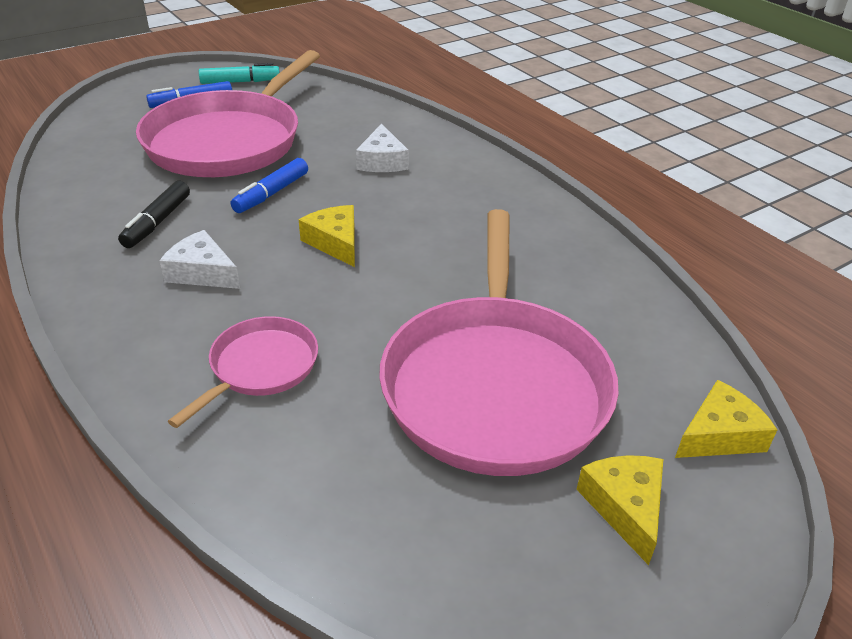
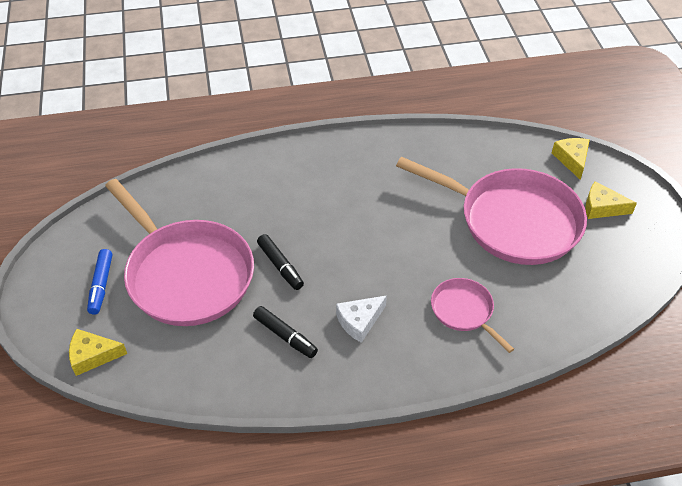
camera: 65 degrees left, 10 degrees up
(240, 82) = (82, 246): turquoise marker -> none
(271, 193) = (280, 266): blue marker -> black marker
(335, 242) = (357, 248): yellow cheese -> yellow cheese (92, 356)
(382, 161) = (269, 197): white cheese -> none

